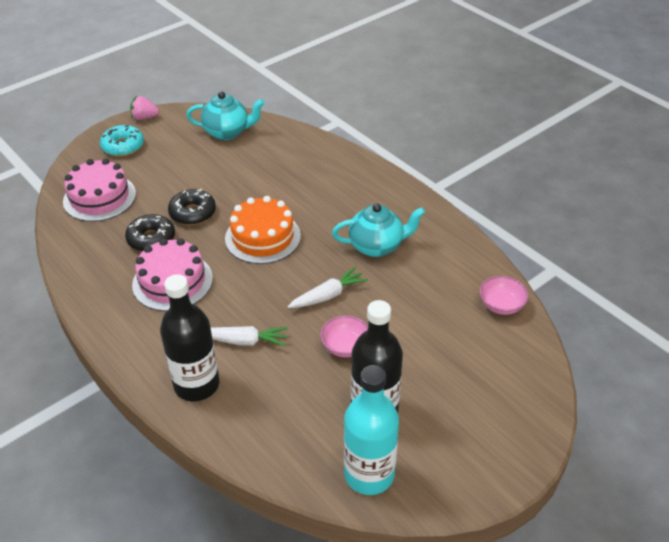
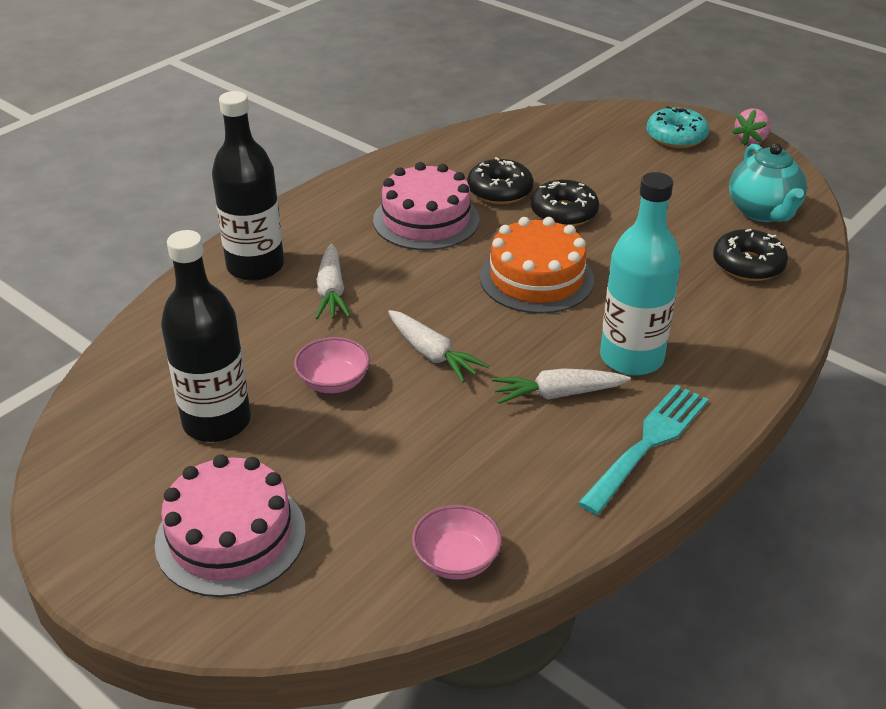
camera: 80 degrees right, 5 degrees down
(99, 197) = (563, 141): pink cake -> pink cake (231, 536)
(144, 117) = (751, 140): pink strawberry -> pink strawberry turned 135 degrees counterclockwise
(278, 150) = (748, 265): none -> black donut
(369, 474) = (110, 426): turquoise bottle -> turquoise bottle (631, 358)
(377, 246) = (558, 394): turquoise teapot -> white carrot
(423, 220) = (647, 445): none -> turquoise fork

